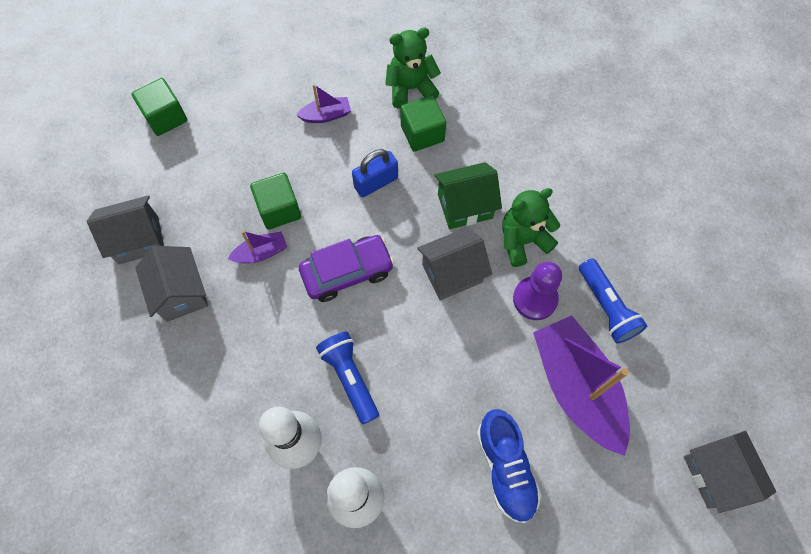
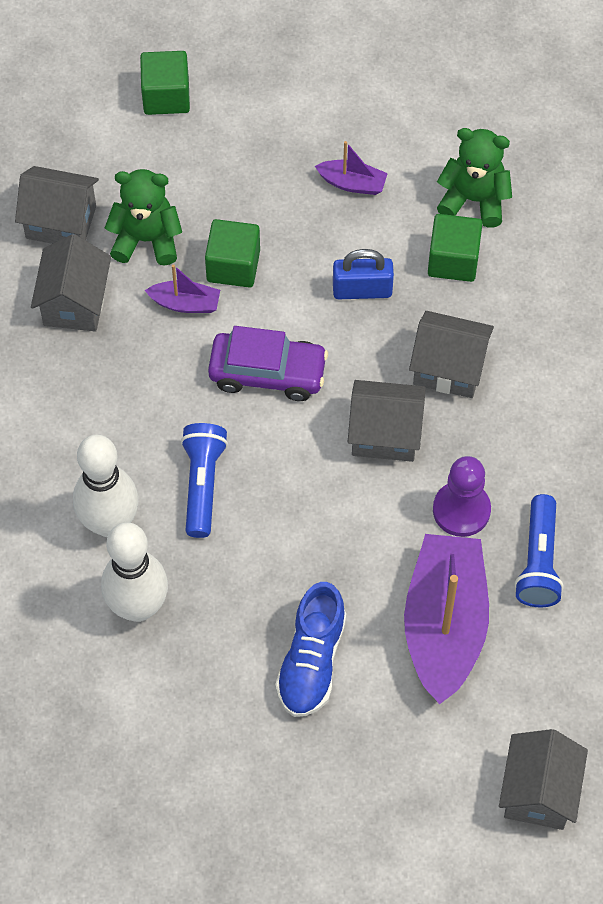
camera: 30 degrees right, 5 degrees down
(465, 206) = (449, 368): green house -> grey house
(523, 240) = (491, 440): green teddy bear -> green teddy bear (146, 239)

